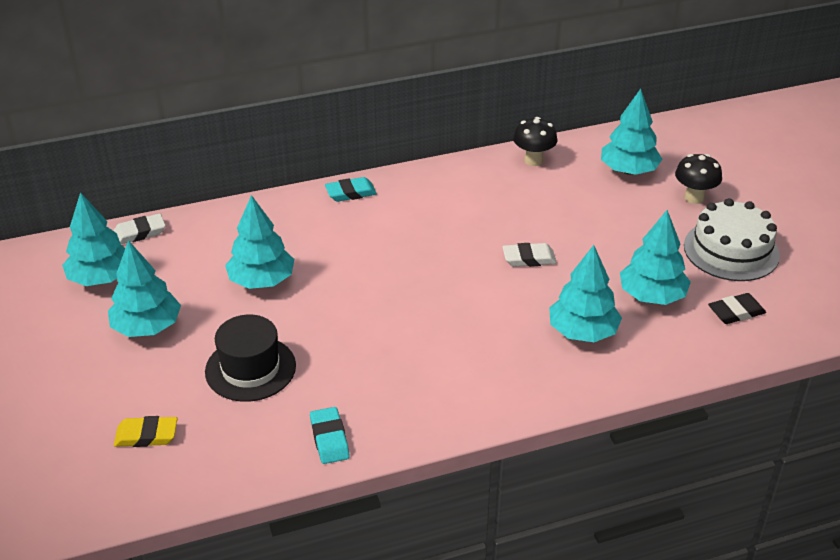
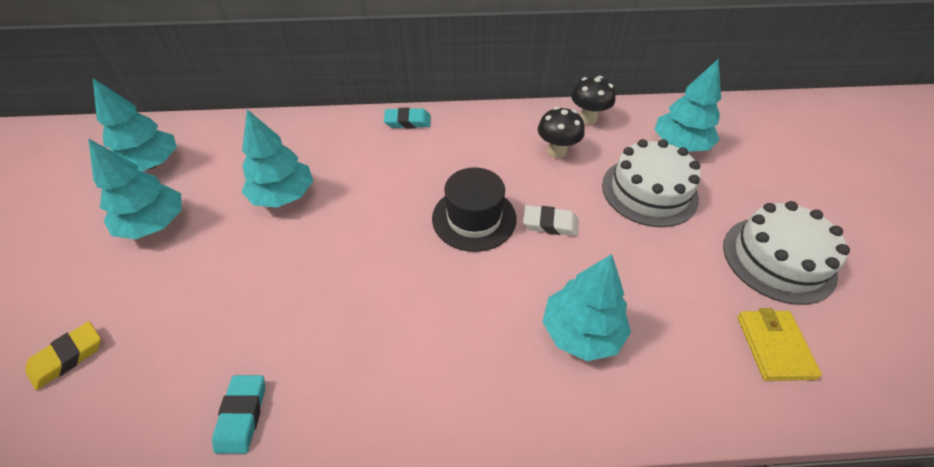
camera: 15 degrees right, 10 degrees up
(139, 233) = (210, 127): white eraser -> none
(146, 435) = (67, 357): yellow eraser -> yellow eraser turned 60 degrees counterclockwise
(250, 369) = (216, 296): black hat -> black hat (474, 218)
(610, 216) = (649, 191): none -> white cake
(652, 296) = (674, 300): turquoise tree -> none
(694, 198) = (744, 186): black mushroom -> black mushroom (557, 151)
(736, 312) = (774, 347): black eraser -> yellow wallet

